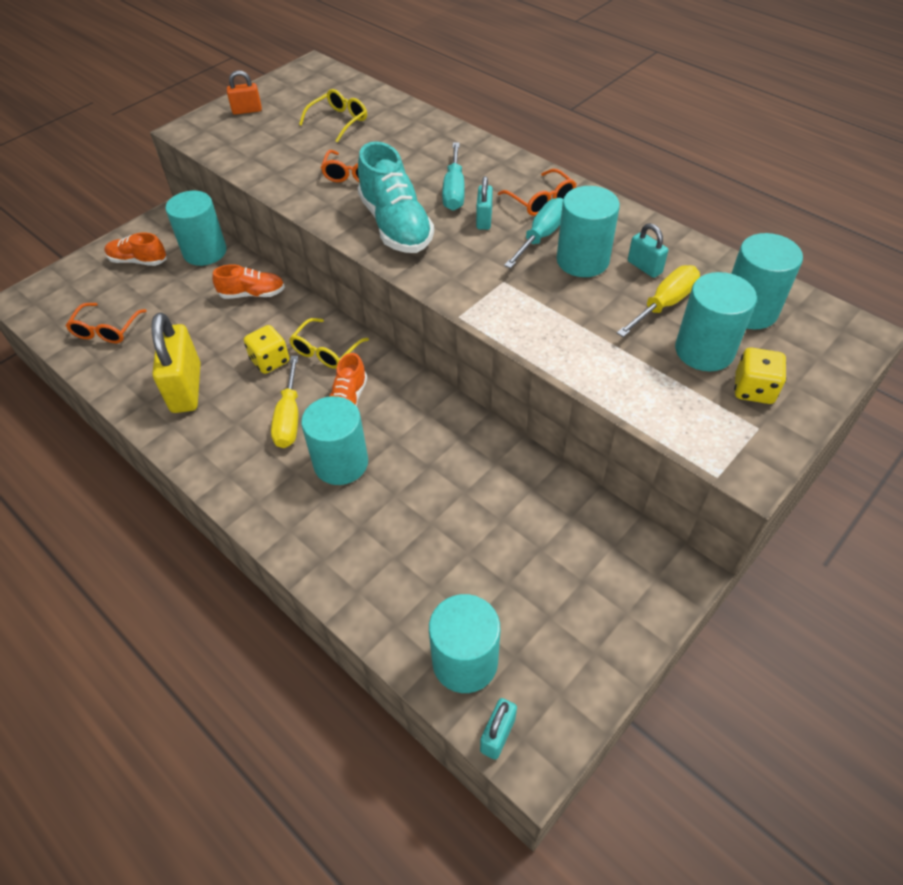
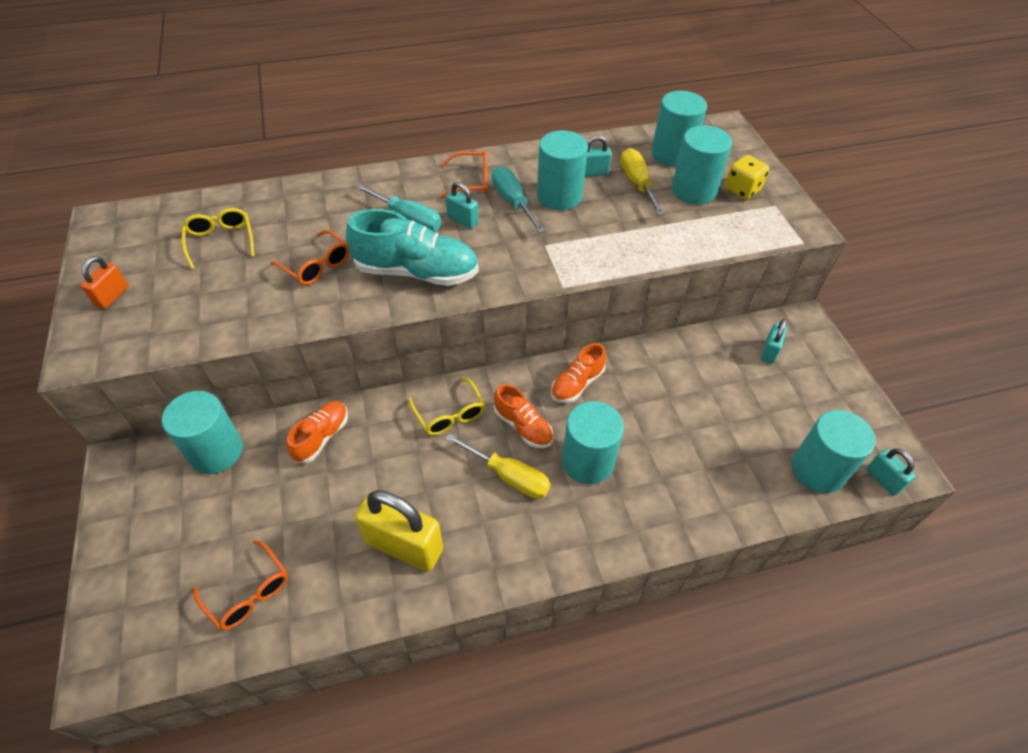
camera: 60 degrees left, 0 degrees up
(138, 261) = (163, 519): orange shoe -> orange shoe (577, 384)
(270, 361) = (426, 461): yellow dice -> none
(601, 556) = (769, 352): none -> turquoise padlock

